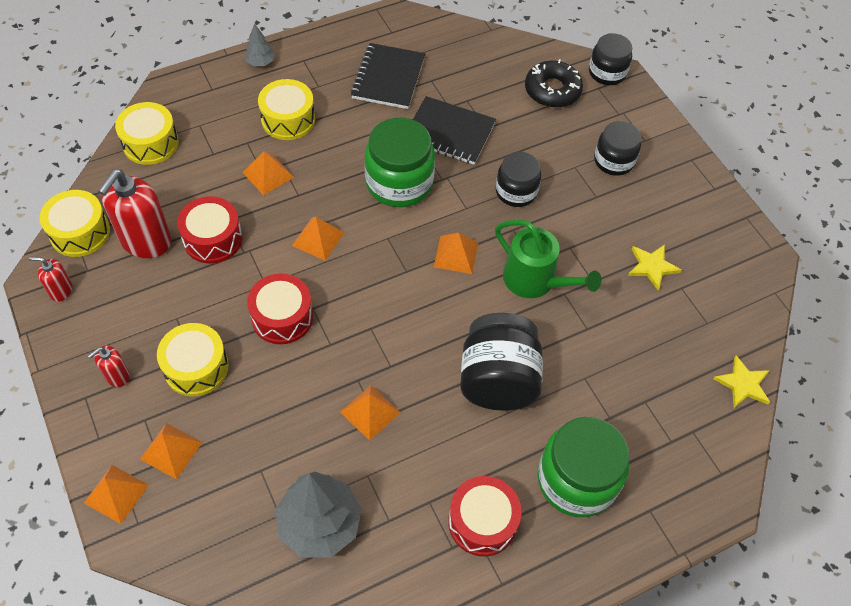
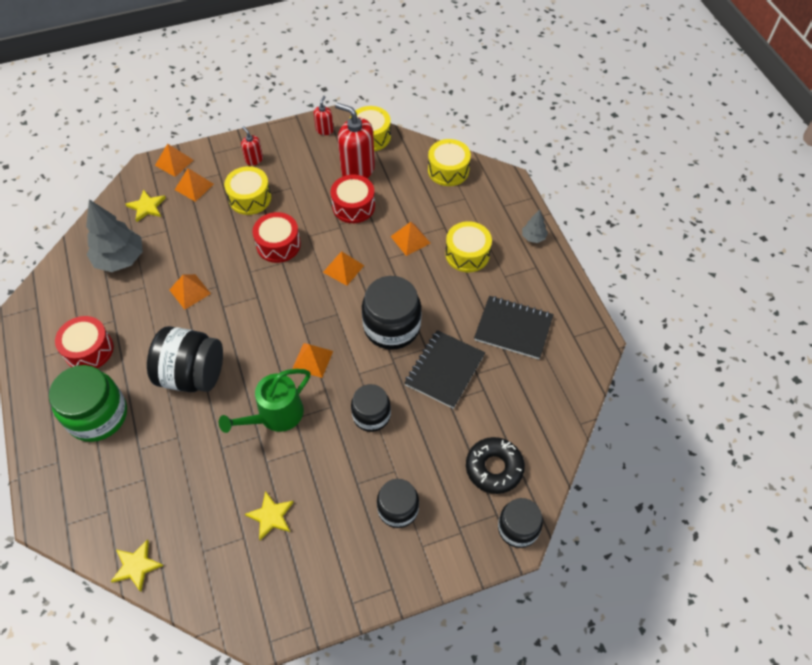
camera: 100 degrees right, 0 degrees up
(213, 512) = (146, 207): none -> yellow star
(399, 183) = (392, 326): green jar -> black jar

